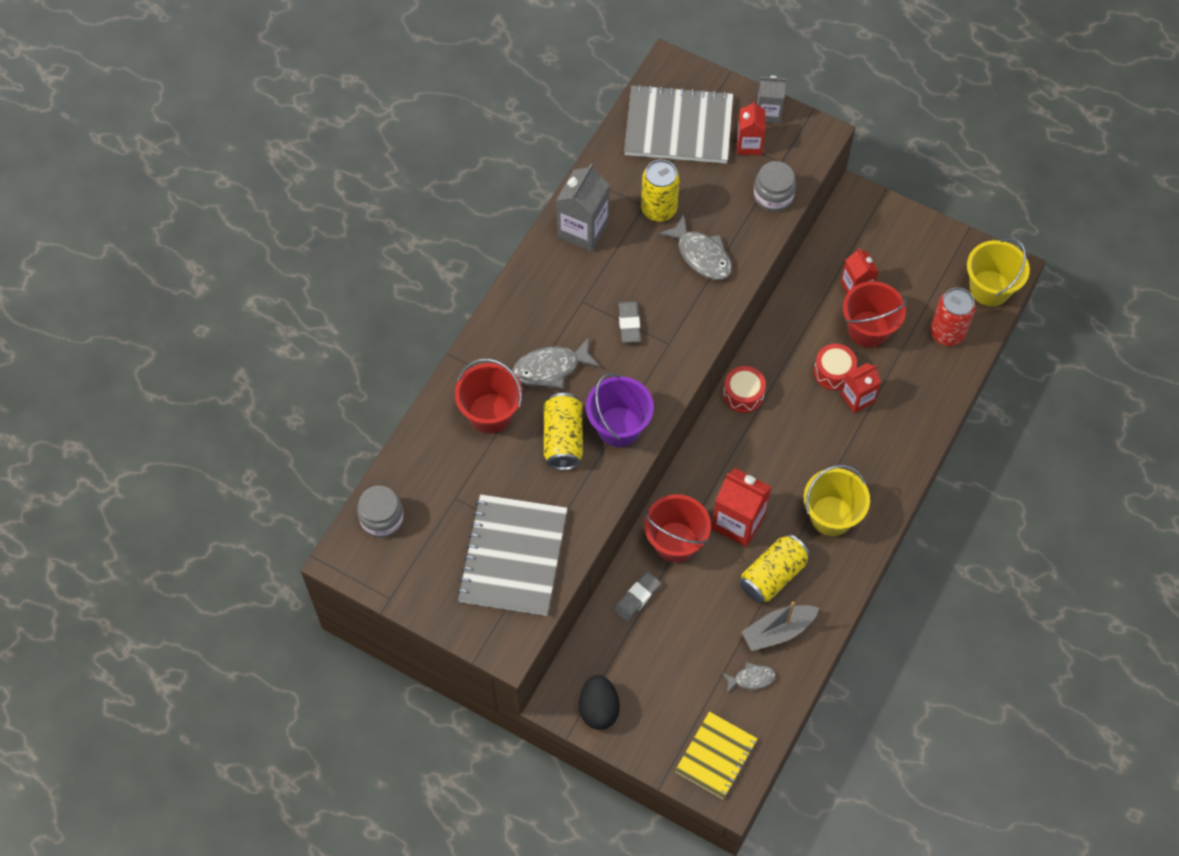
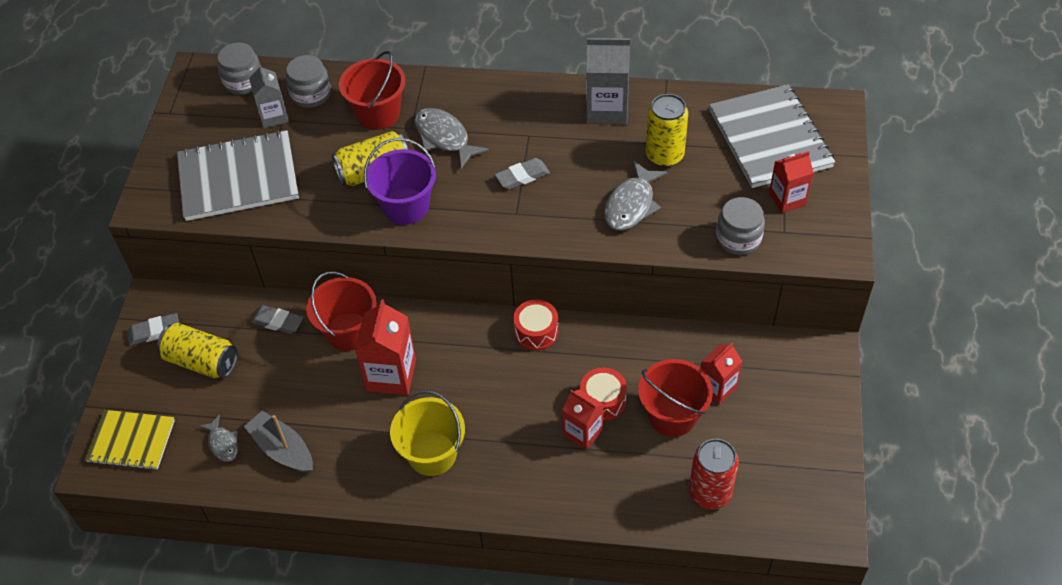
camera: 70 degrees right, 10 degrees down
(433, 463) = (311, 94): none -> grey jar
(599, 709) = (154, 332): black egg -> grey eraser
(768, 112) = (837, 202): grey carton -> grey carton (273, 116)
(773, 575) = (343, 424): yellow can -> yellow can (202, 361)
(990, 288) = (793, 518): yellow bucket -> none

